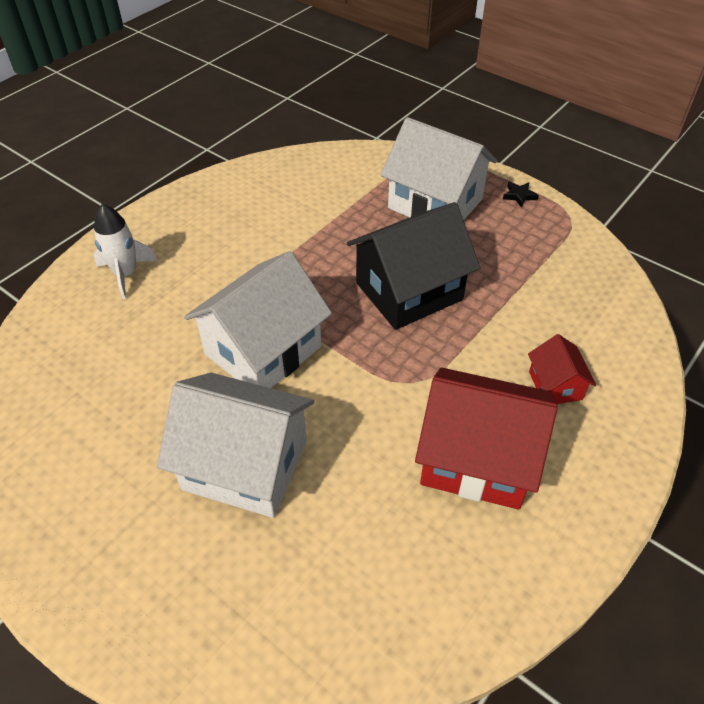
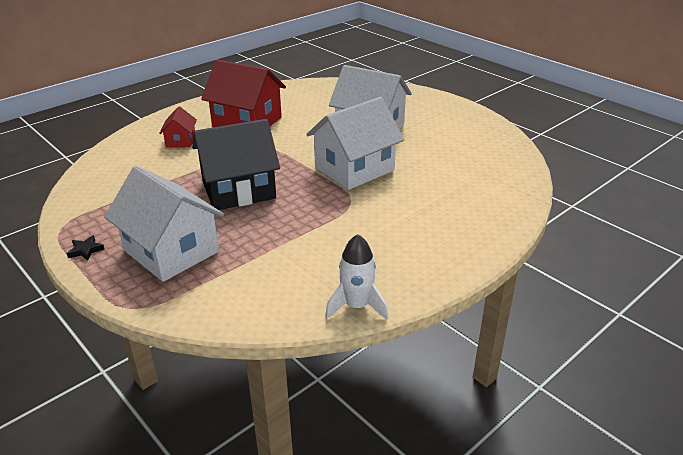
camera: 170 degrees left, 15 degrees down
(126, 274) = (464, 221): white rocket -> white rocket (357, 306)

